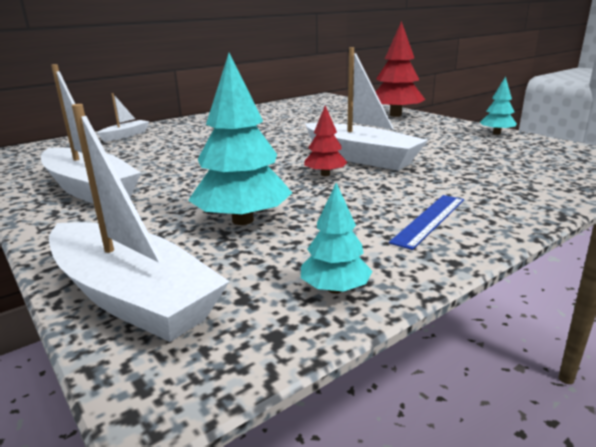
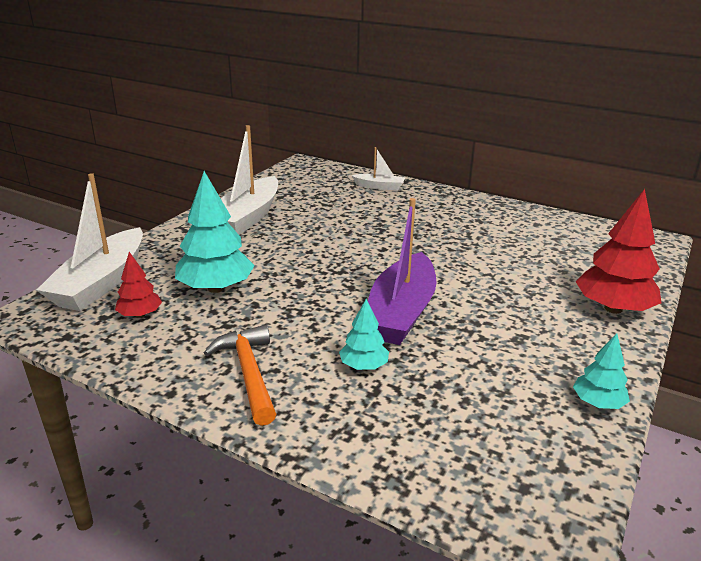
camera: 65 degrees right, 5 degrees up
(325, 174) = (336, 302): red tree -> red tree (140, 315)
(335, 289) = (120, 346): turquoise tree -> turquoise tree (364, 366)
(361, 158) = (401, 312): white boat -> purple boat
(429, 220) = (248, 373): blue ruler -> orange hammer

